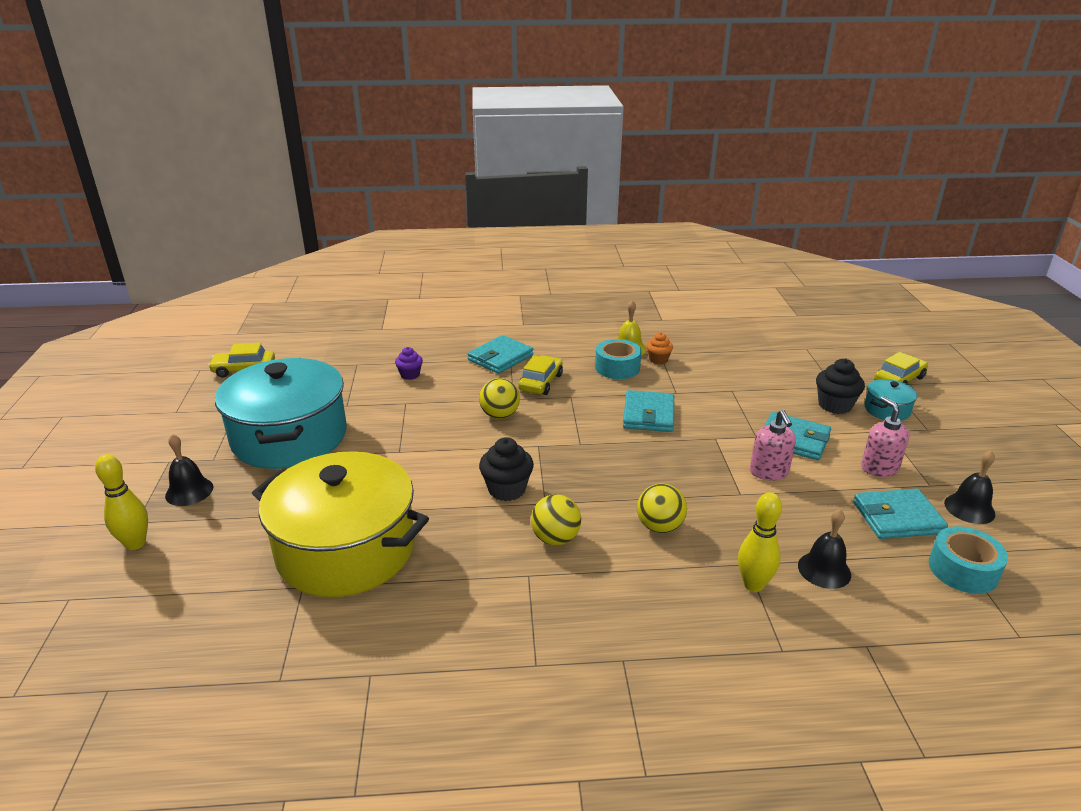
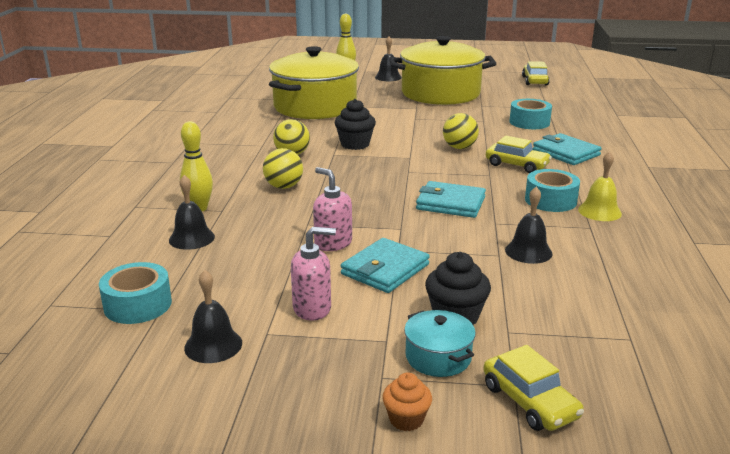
camera: 100 degrees right, 5 degrees down
(289, 437) = (440, 93): turquoise pot -> yellow pot
(410, 375) = (529, 122): purple cupcake -> turquoise tape
(658, 360) = (573, 224): orange cupcake -> orange cupcake (406, 419)
(718, 378) = (528, 251): none -> black bell
(769, 472) = (333, 243): pink soap dispenser -> pink soap dispenser turned 45 degrees clockwise
(897, 517) = (228, 293): turquoise wallet -> none

